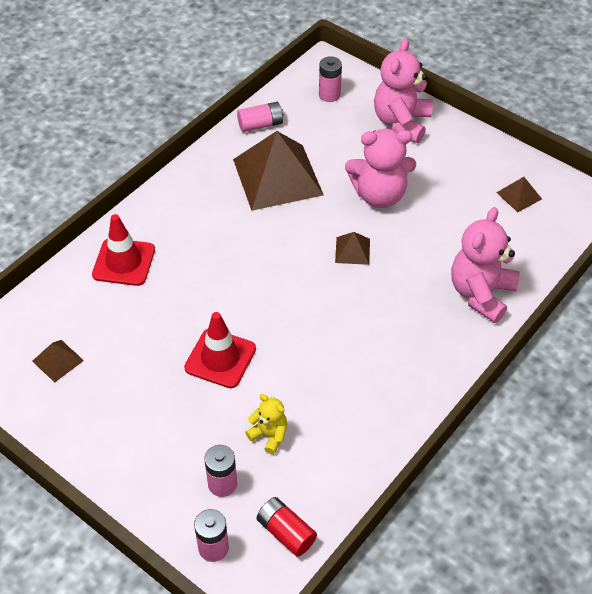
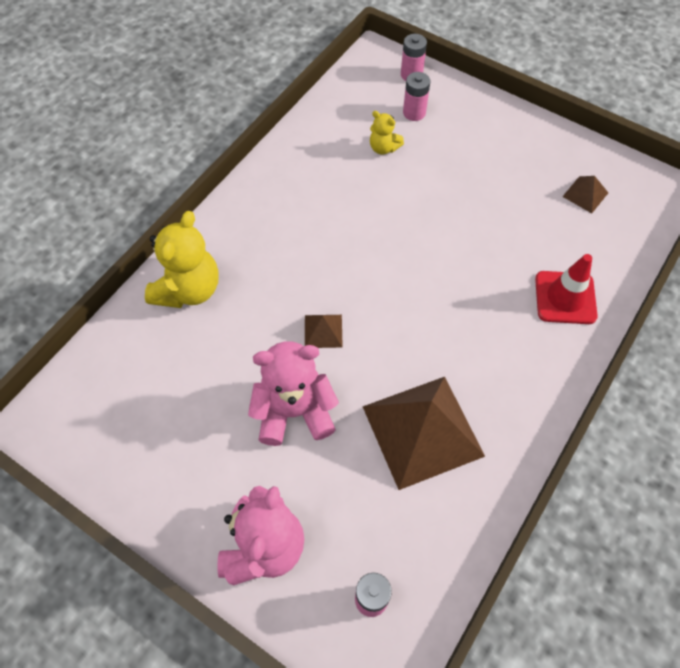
camera: 175 degrees right, 10 degrees up
(220, 358) = (439, 206): red traffic cone -> none
(260, 125) = (461, 524): pink battery -> none
(286, 532) = (360, 86): red battery -> none
(481, 294) = (188, 289): pink teddy bear -> yellow teddy bear
(519, 195) = (122, 425): brown pyramid -> none

